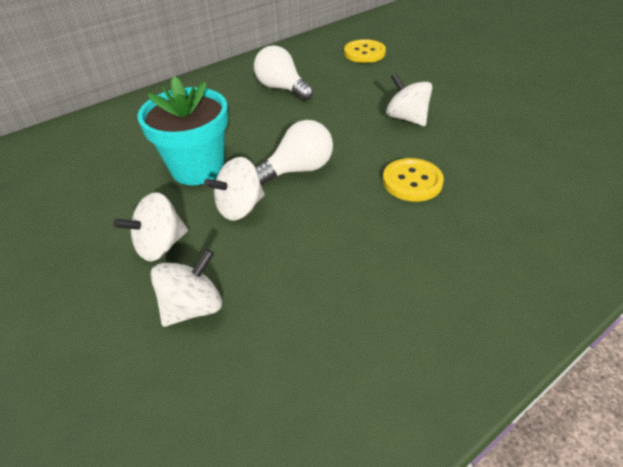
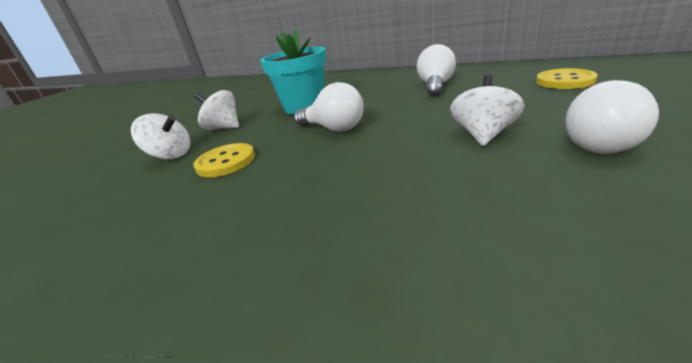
camera: 65 degrees right, 15 degrees down
(240, 207) = (272, 130): white spinning top -> none
(412, 181) = (370, 175): yellow button -> yellow button (226, 162)
(457, 97) = (594, 142): none -> white light bulb

